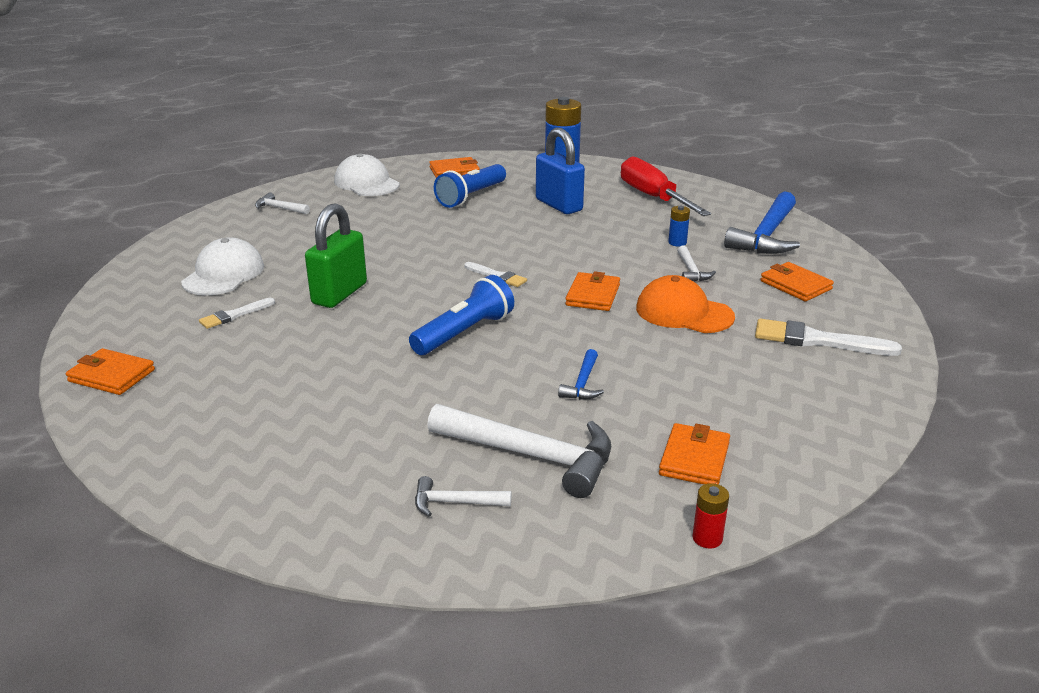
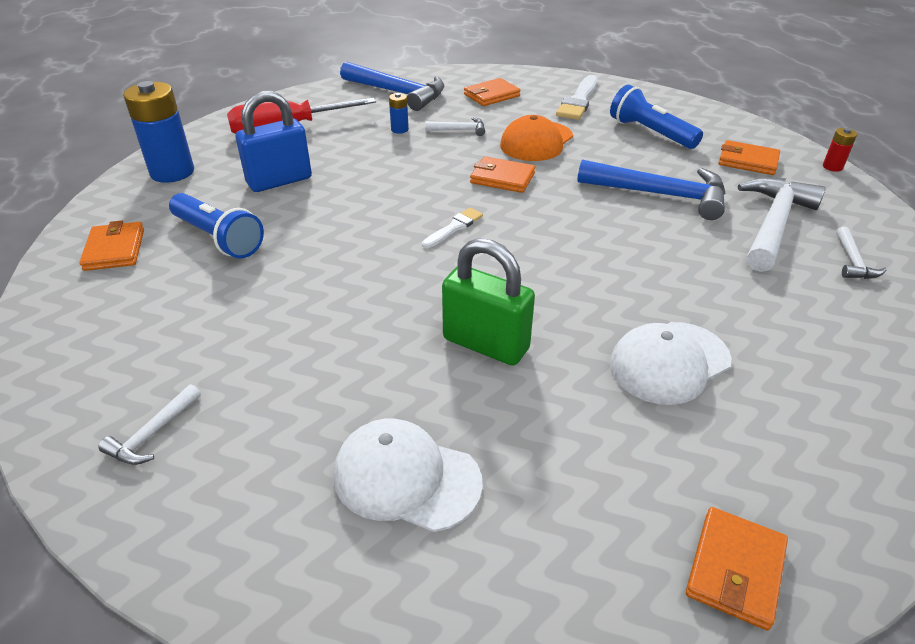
camera: 85 degrees left, 10 degrees up
(234, 315) = (543, 445): white brush -> none
(366, 183) = (102, 333): white cap -> white cap (669, 362)
(464, 333) = (580, 251): blue flashlight -> blue flashlight (650, 133)
(582, 383) = (660, 195): blue hammer -> blue hammer, size x2.09

